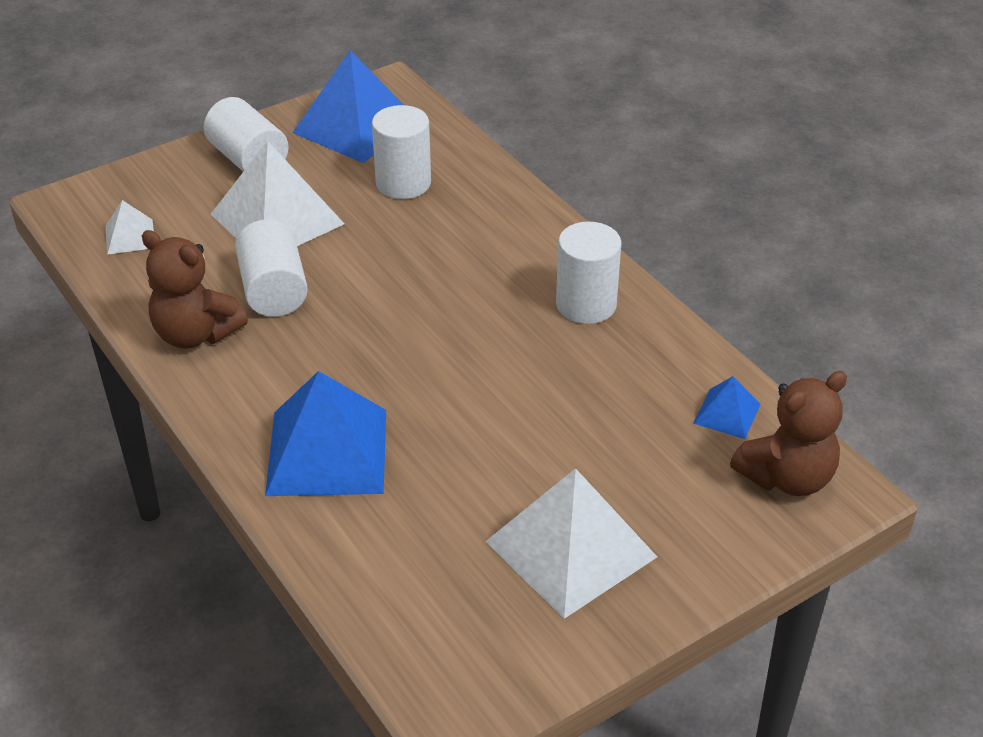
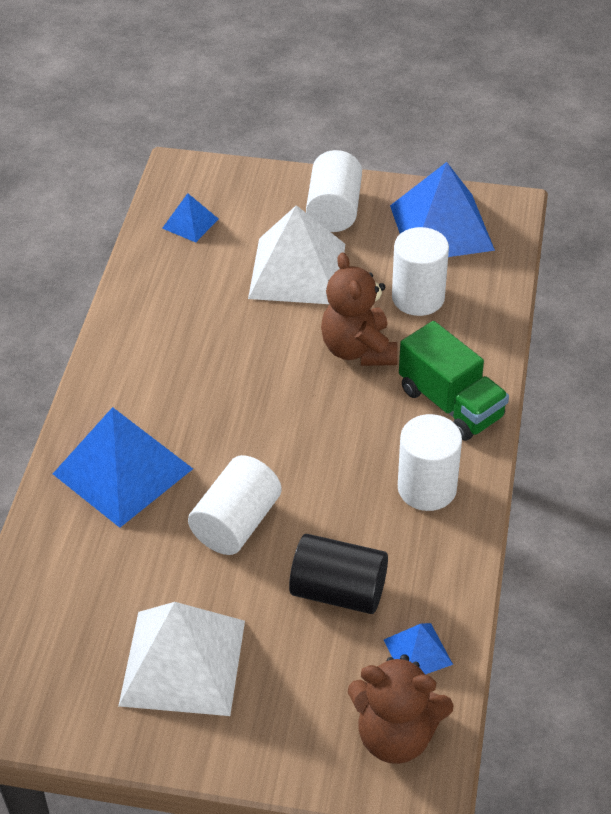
camera: 45 degrees right, 5 degrees up
(130, 236) = (190, 223): white pyramid -> blue pyramid
(195, 334) = (146, 325): brown teddy bear -> brown teddy bear (358, 350)
(273, 290) = (230, 326): white cylinder -> white cylinder (236, 523)
(526, 238) = (451, 403): none -> green truck
(618, 415) = (338, 591): none -> black cylinder

